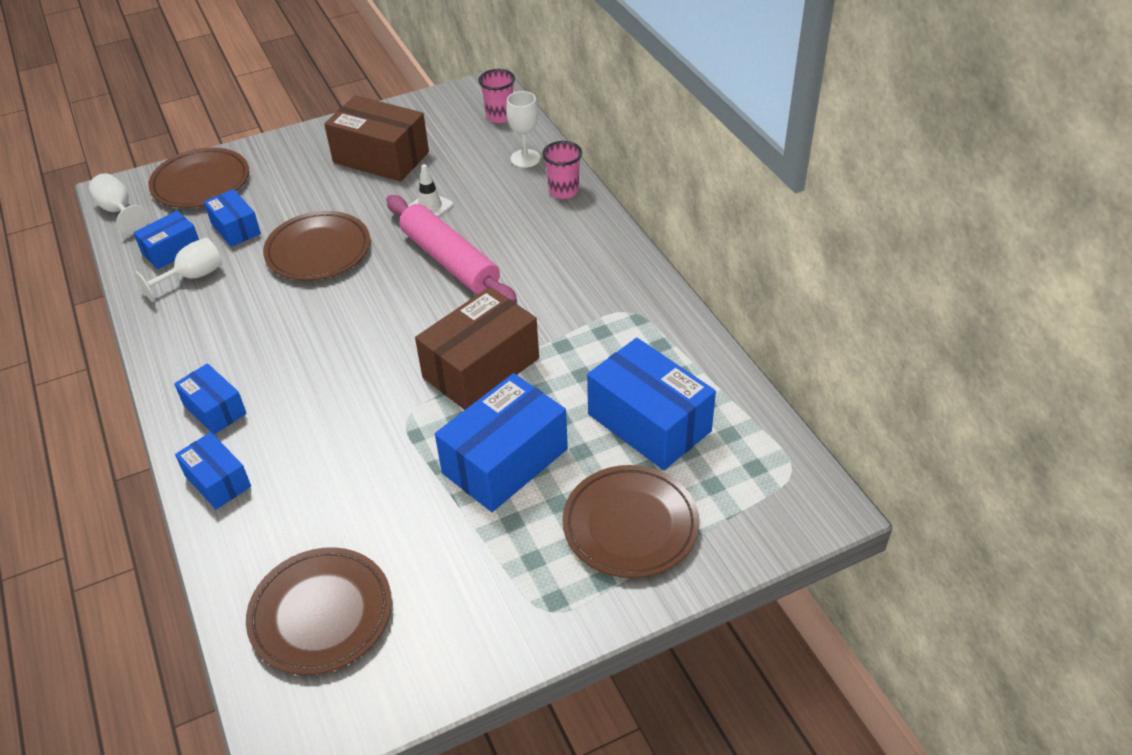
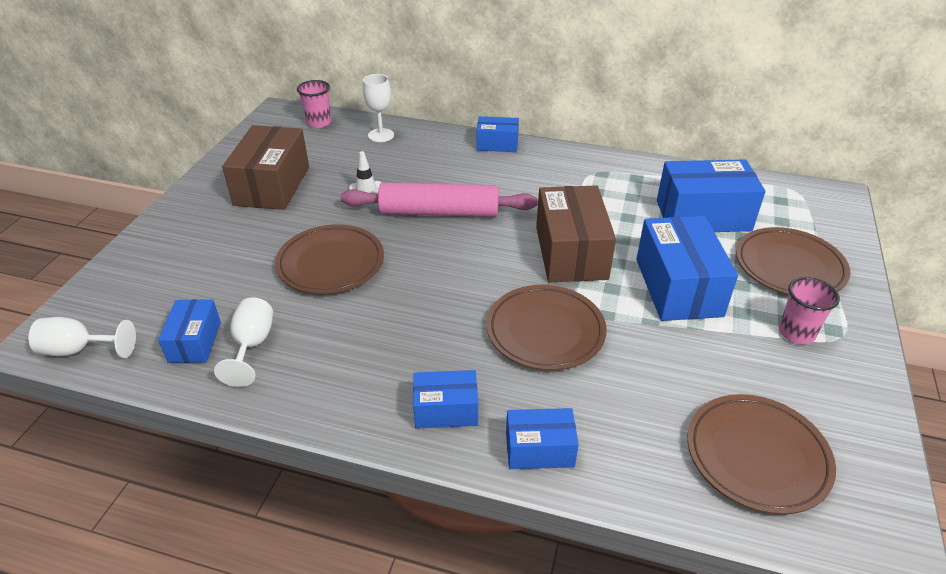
camera: 50 degrees left, 5 degrees down
(201, 182) = (133, 283): brown plate -> brown plate (545, 331)
(235, 228) = (229, 292): blue box -> blue box (497, 144)
(381, 157) = (272, 185): brown box -> brown box turned 60 degrees counterclockwise
(563, 191) = (438, 139): pink cup -> pink cup (796, 333)

